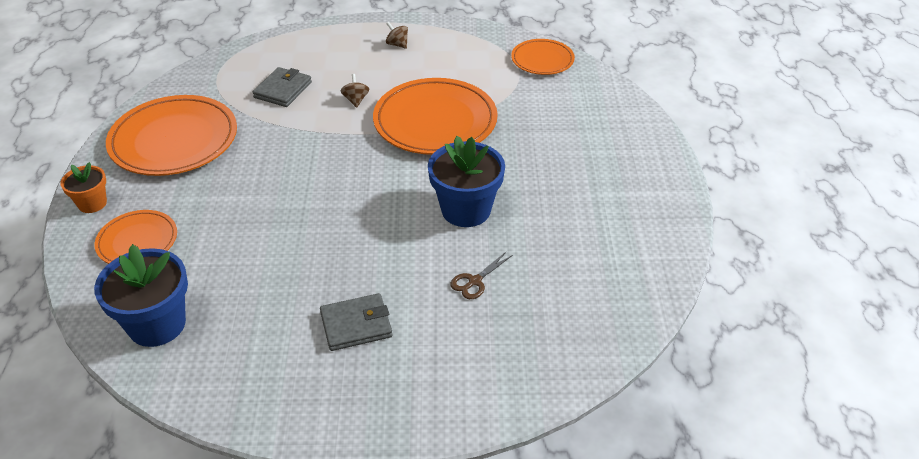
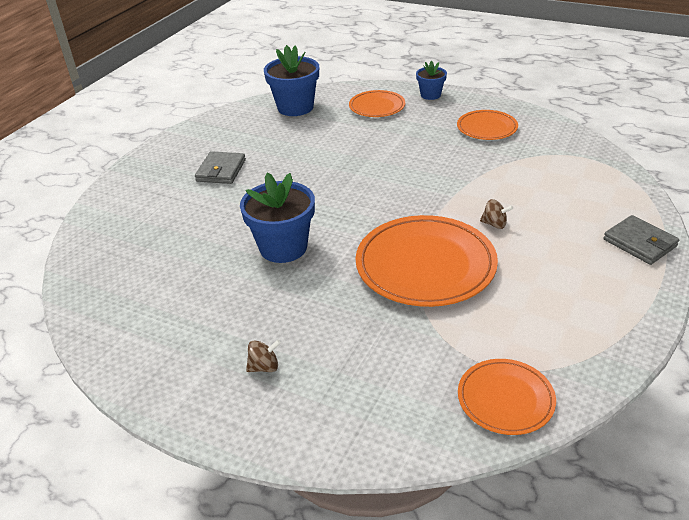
camera: 120 degrees right, 5 degrees down
(92, 203) = (430, 95): orange flower pot -> blue flower pot
(174, 140) = (487, 128): orange plate -> orange plate, size x0.56
(283, 90) = (536, 186): grey wallet -> grey wallet (639, 243)
(397, 44) = (598, 278): brown spinning top -> brown spinning top (264, 367)
(474, 281) = (204, 229): brown scissors -> none

